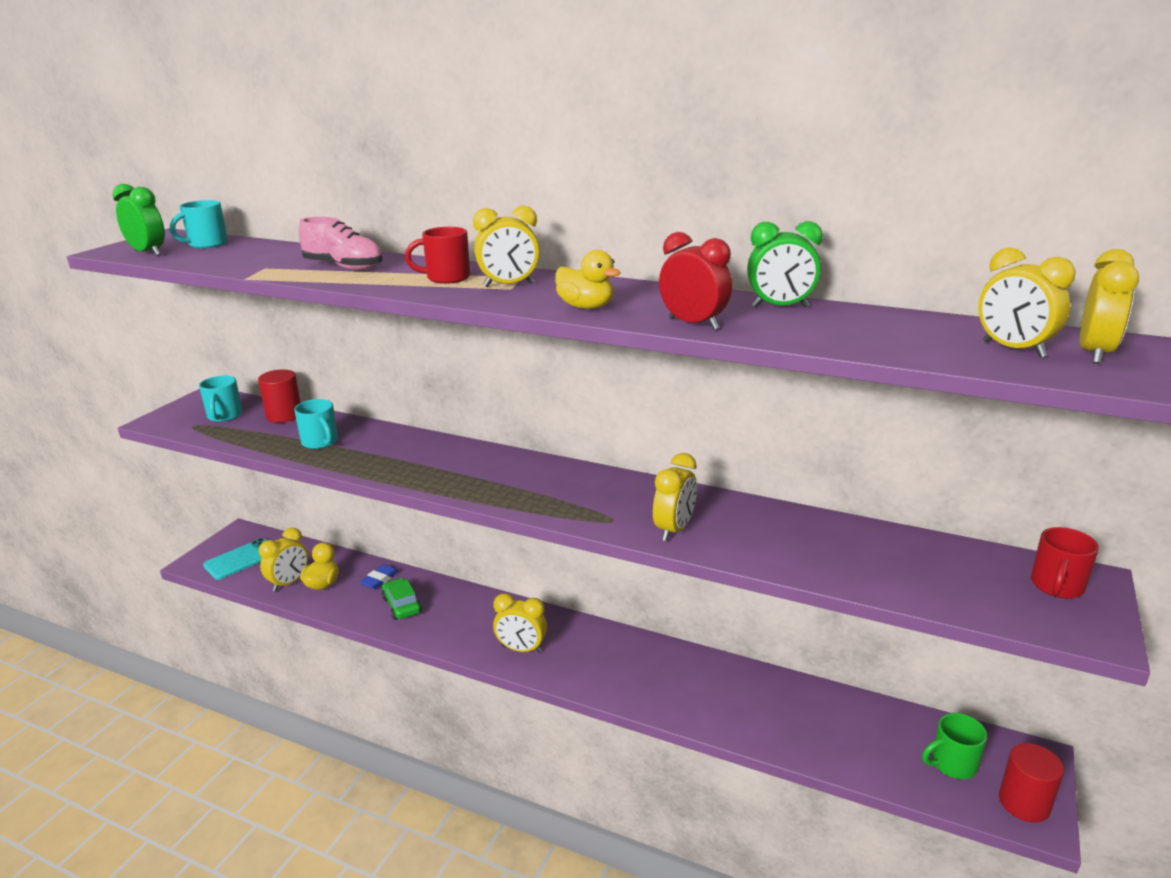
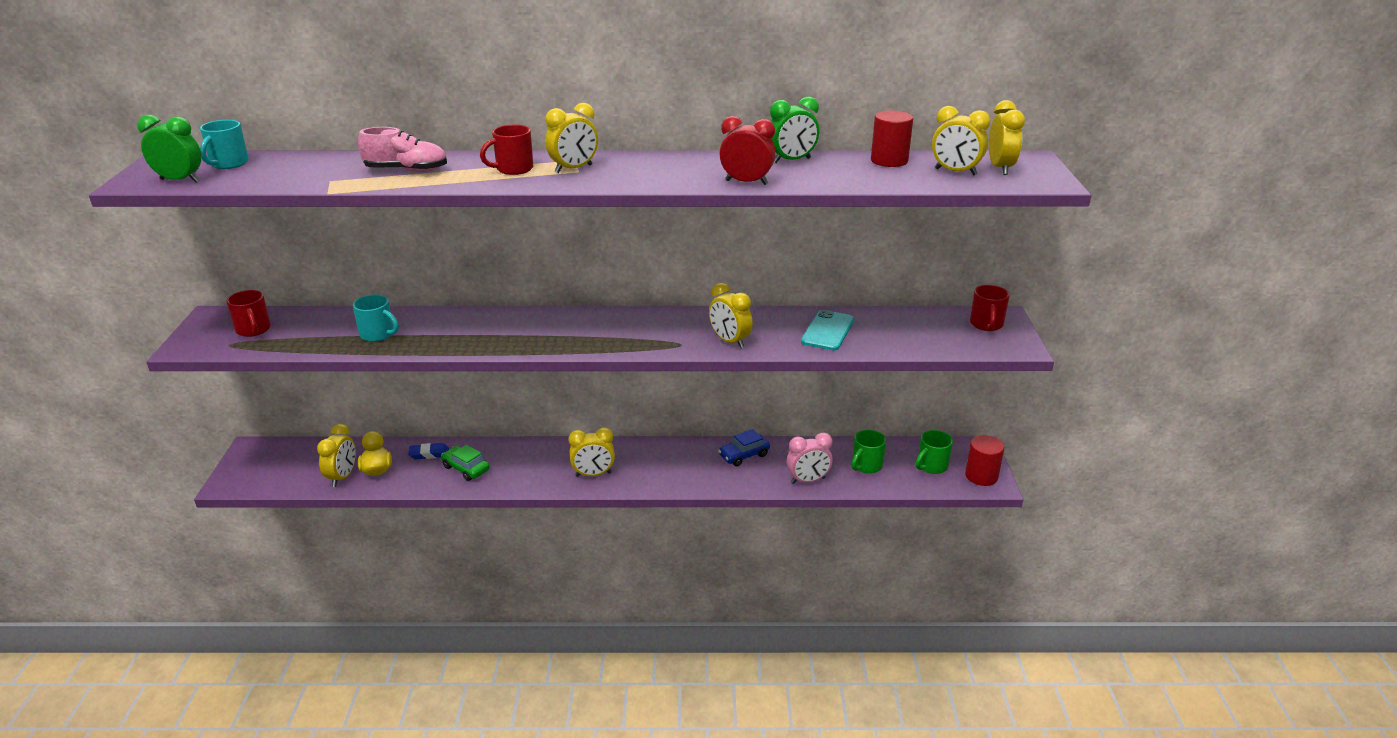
camera: 25 degrees left, 5 degrees up
(224, 416) = (253, 330): turquoise mug -> red mug
(241, 559) = (275, 470): turquoise phone -> turquoise phone (827, 331)
(284, 415) = (316, 318): red cylinder -> red cylinder (889, 161)
(380, 579) = (429, 454): blue eraser -> blue eraser turned 75 degrees clockwise
(586, 307) = (656, 180): yellow duck -> none
(674, 530) = (729, 341): yellow clock -> yellow clock turned 135 degrees clockwise
(704, 674) = (744, 455): none -> blue car
(767, 733) = (808, 480): none -> pink clock
(857, 735) = (866, 466): none -> green mug

